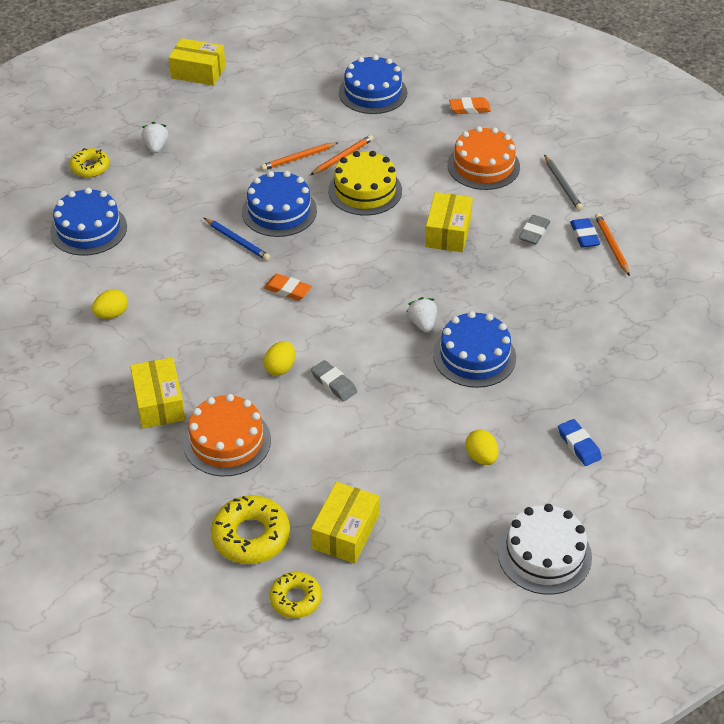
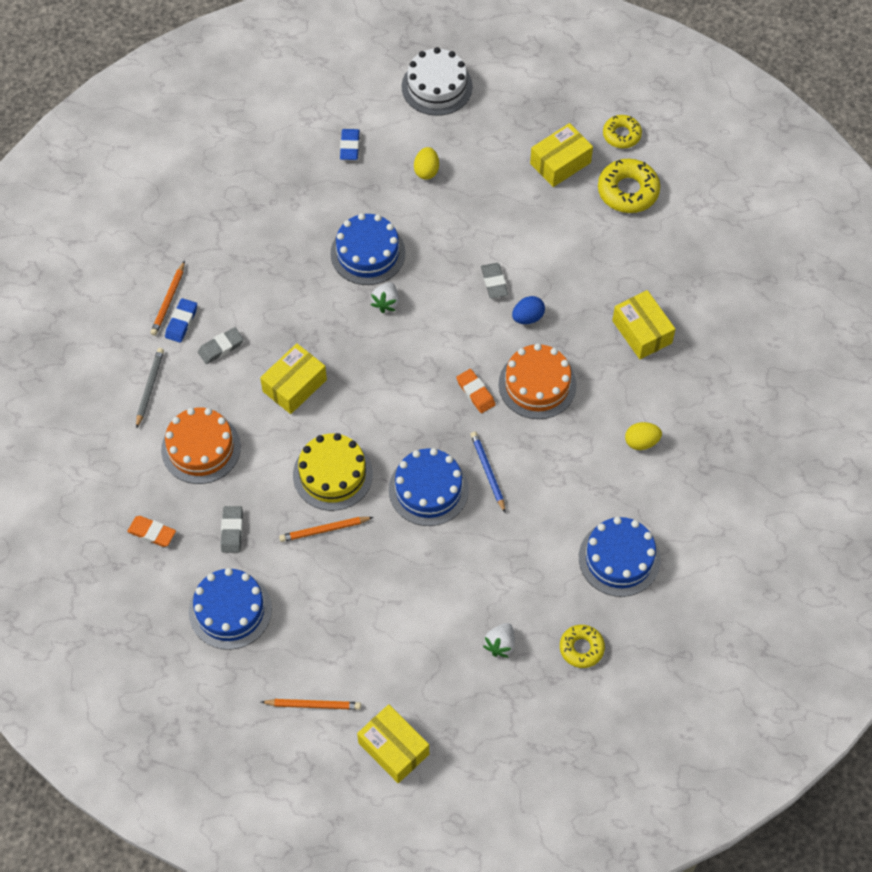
camera: 150 degrees left, 15 degrees up
(159, 403) = (642, 332): yellow box -> yellow box turned 45 degrees counterclockwise
(227, 441) = (606, 272): orange cake -> orange cake (537, 384)
(280, 368) = (528, 317): yellow egg -> blue egg
(298, 158) = (368, 551): orange pencil -> orange pencil (313, 705)
(412, 131) = (232, 531): none -> grey eraser

